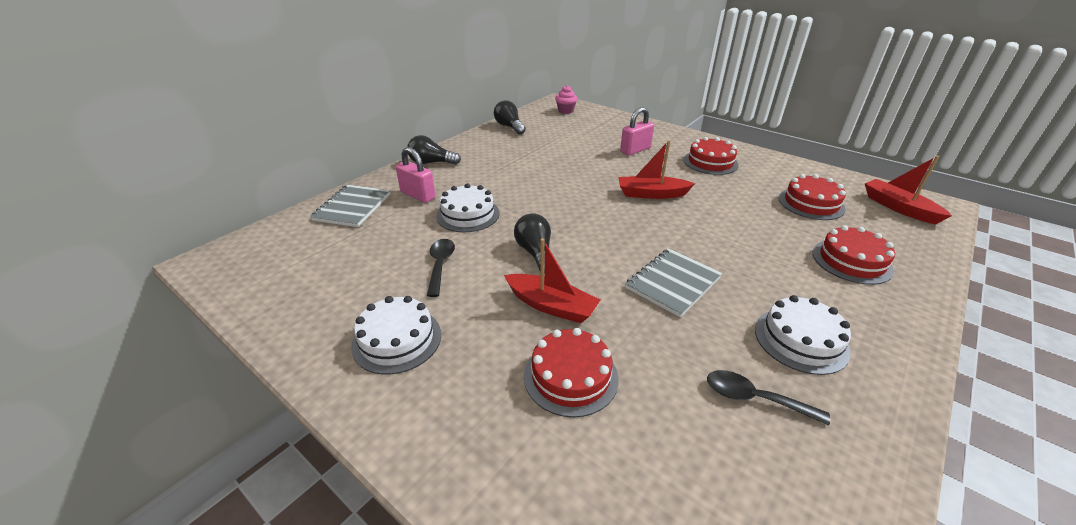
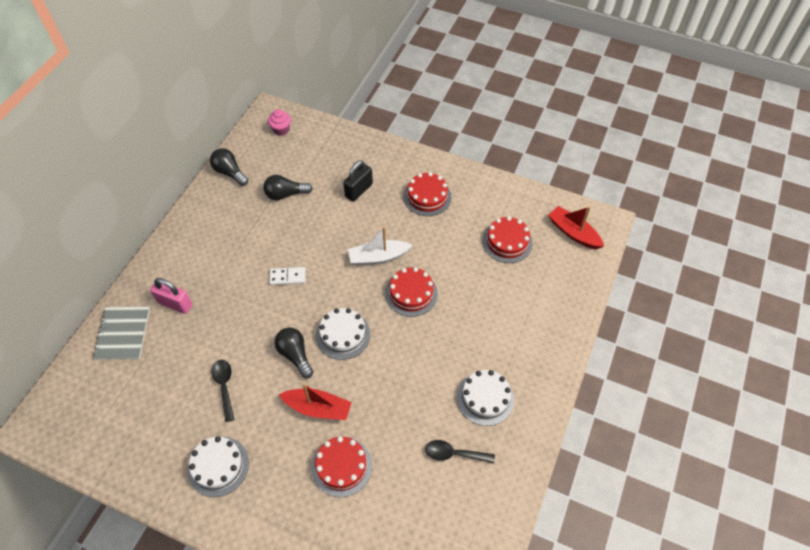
camera: 15 degrees left, 20 degrees up
(431, 163) = (171, 252): black light bulb -> black light bulb (285, 194)
(468, 214) = (228, 320): white cake -> white cake (343, 335)
(545, 194) = (287, 277): none -> white domino
(635, 150) = (359, 190): pink padlock -> black padlock
(651, 194) = (378, 257): red boat -> white boat
(673, 283) = (401, 364): grey notebook -> none
(851, 261) = (528, 309): red cake -> red cake (411, 293)

